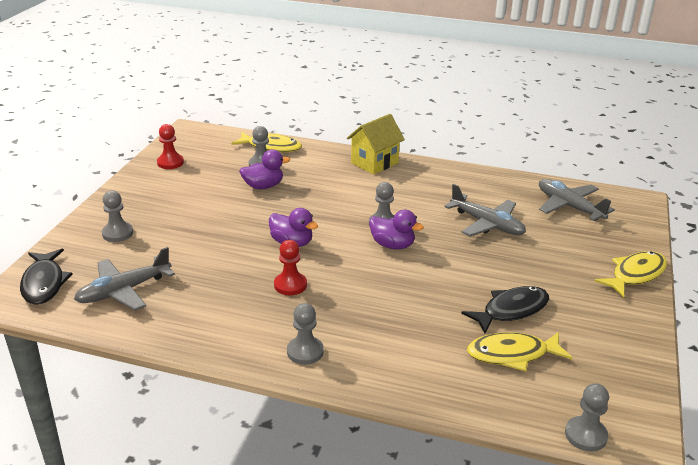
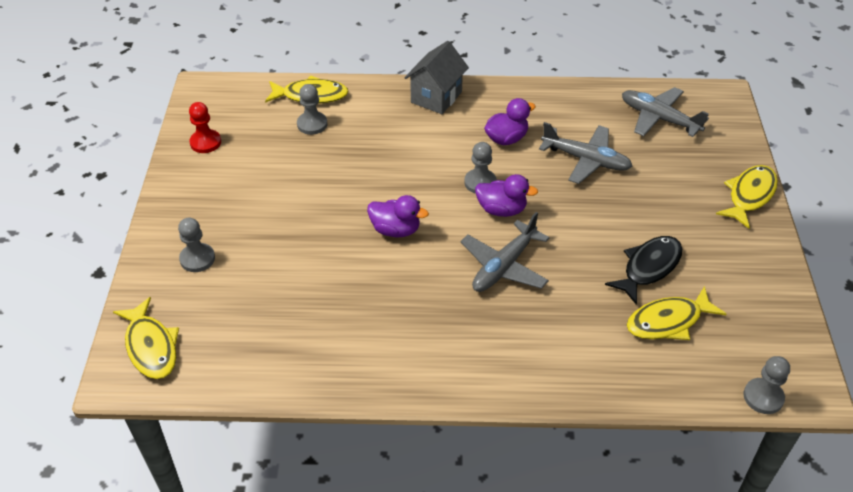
camera: 15 degrees left, 15 degrees up
(44, 283) = (151, 346): black fish -> yellow fish
(123, 291) = (245, 336): grey plane -> grey plane (503, 266)
(263, 186) = (329, 156): purple duck -> purple duck (506, 138)
(290, 285) = (419, 286): red pawn -> none
(305, 352) = (470, 367): grey pawn -> none
(374, 163) = (436, 97): yellow house -> grey house

